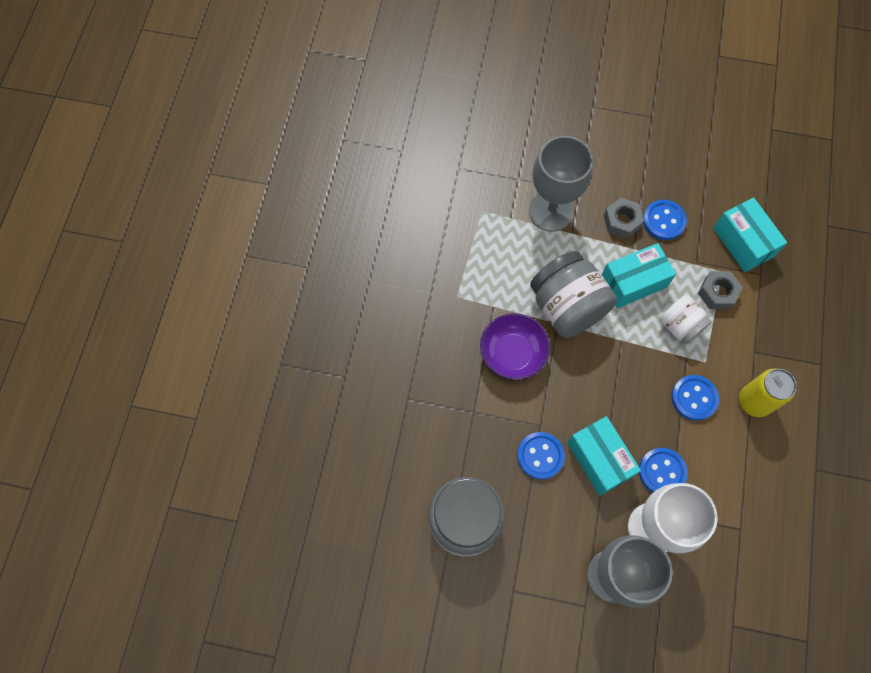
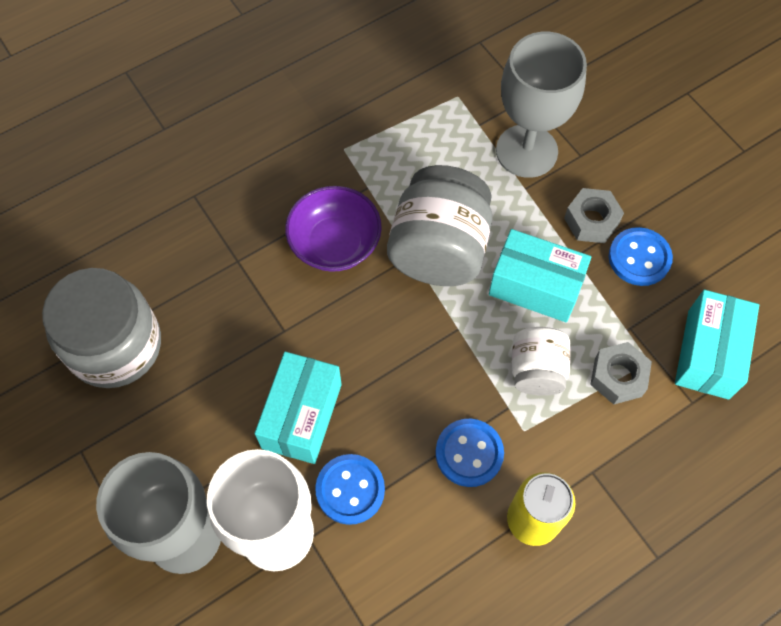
camera: 45 degrees right, 5 degrees down
(540, 456) = (250, 357): blue button -> none

